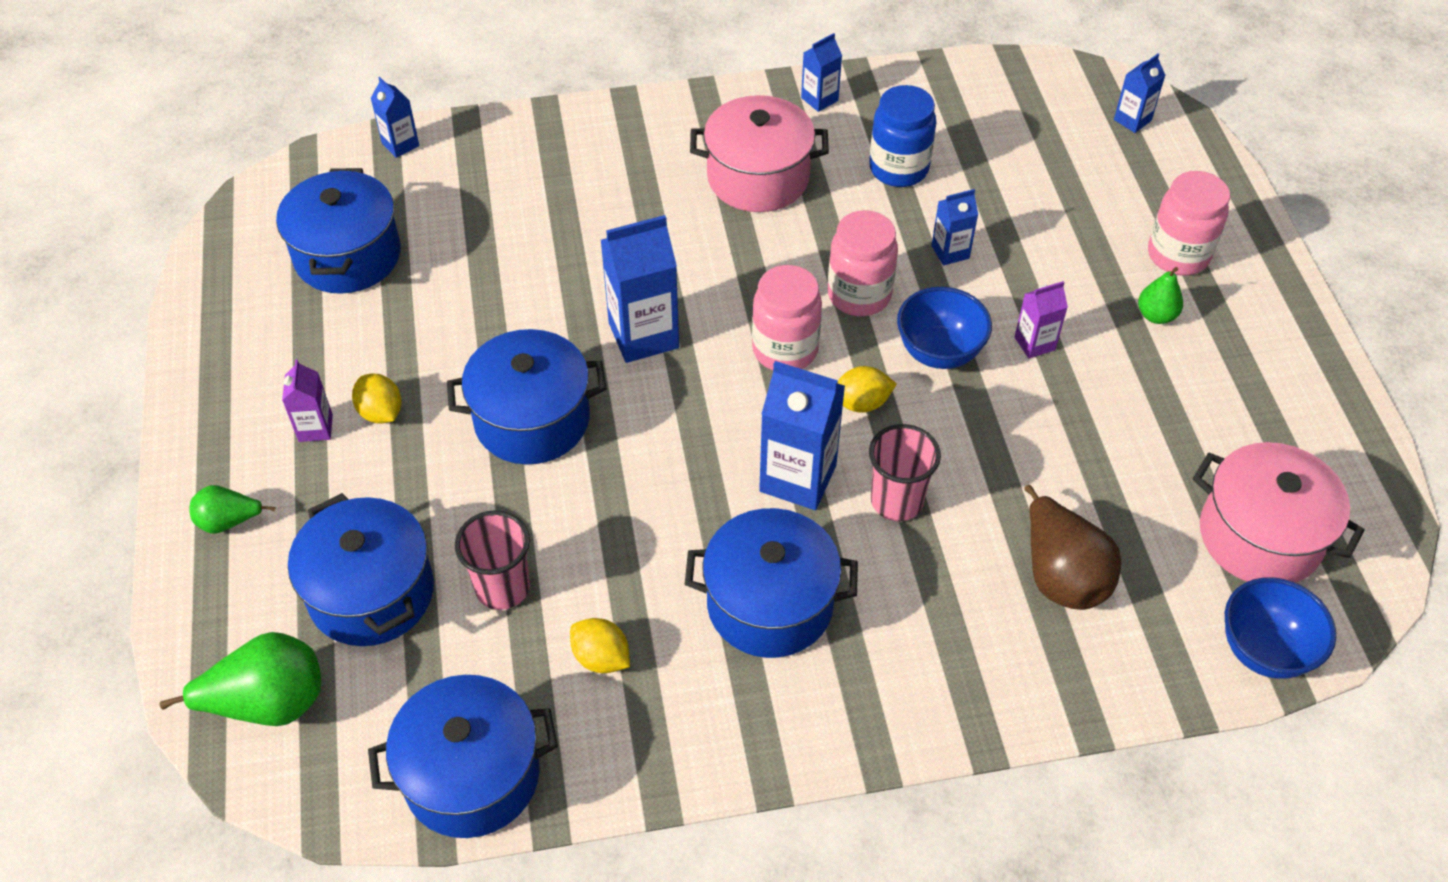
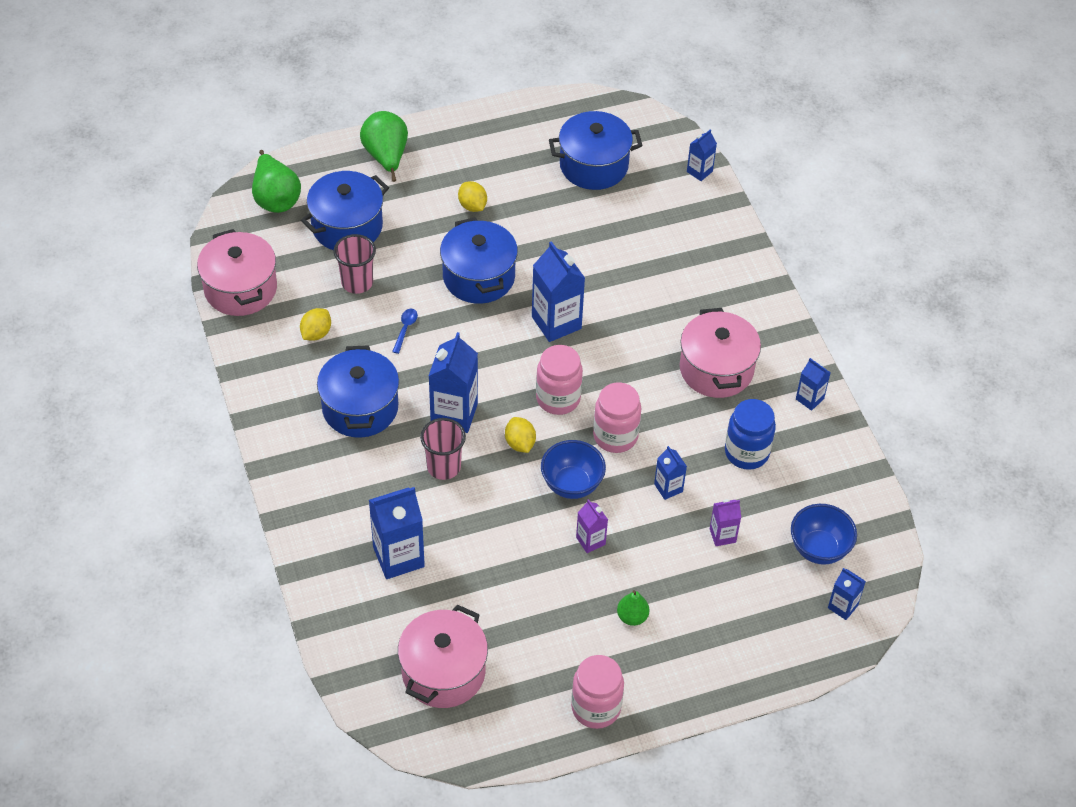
camera: 80 degrees right, 0 degrees up
(229, 521) = (386, 157): green pear -> green pear, size x1.76
(315, 428) = (456, 179): purple carton -> purple carton (722, 535)
(381, 412) = (472, 206): yellow lemon -> yellow lemon turned 75 degrees counterclockwise
(472, 775) = (240, 289): blue pot -> pink pot
(618, 527) = (405, 329): none -> blue spoon
(1061, 575) = (398, 557): brown pear -> blue carton
(1178, 255) = (697, 633): pink jar -> pink jar (596, 708)
(1264, 650) = (354, 668): blue bowl -> blue bowl (819, 549)

